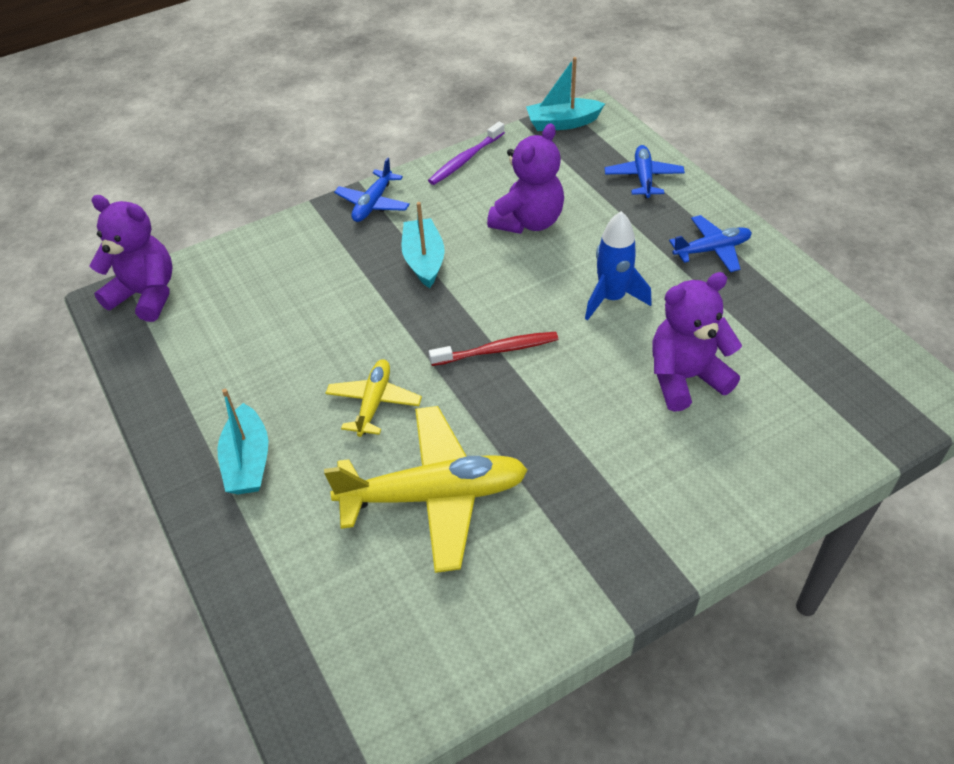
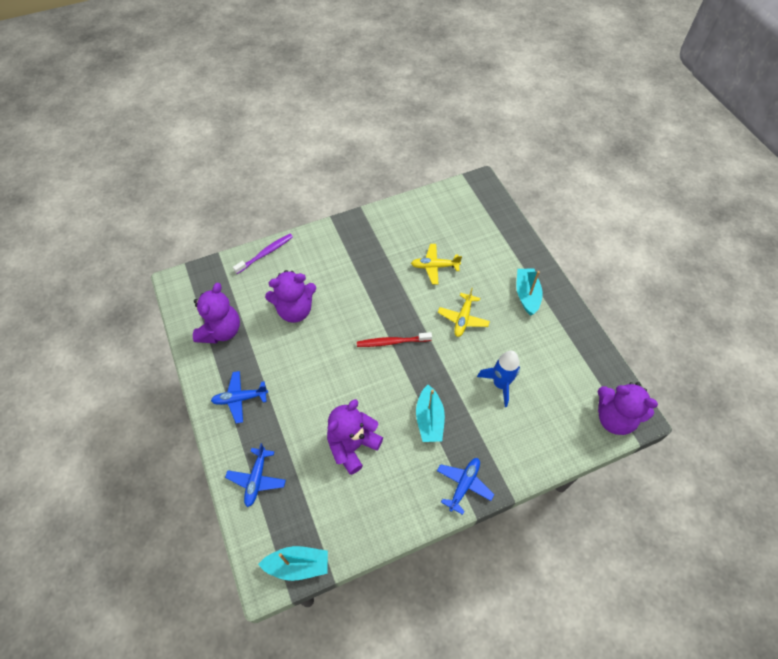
camera: 175 degrees left, 10 degrees up
(434, 495) = (434, 266): yellow plane -> yellow plane, size x0.54
(465, 159) = (388, 528): purple toothbrush -> purple toothbrush (265, 253)
(612, 298) = (316, 369): blue rocket -> blue rocket (500, 384)
(797, 330) = (221, 331): none -> purple teddy bear

